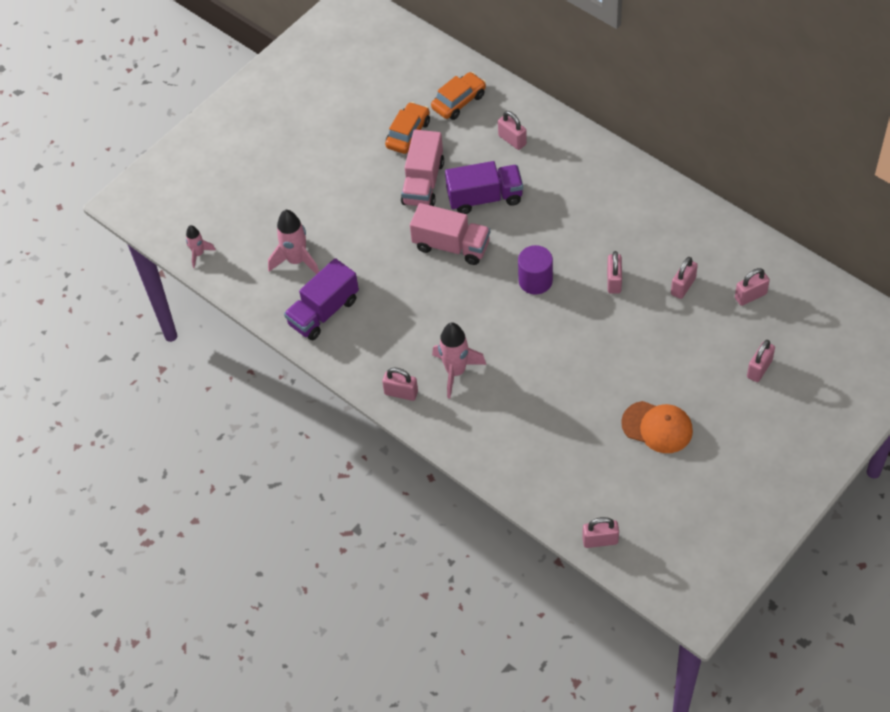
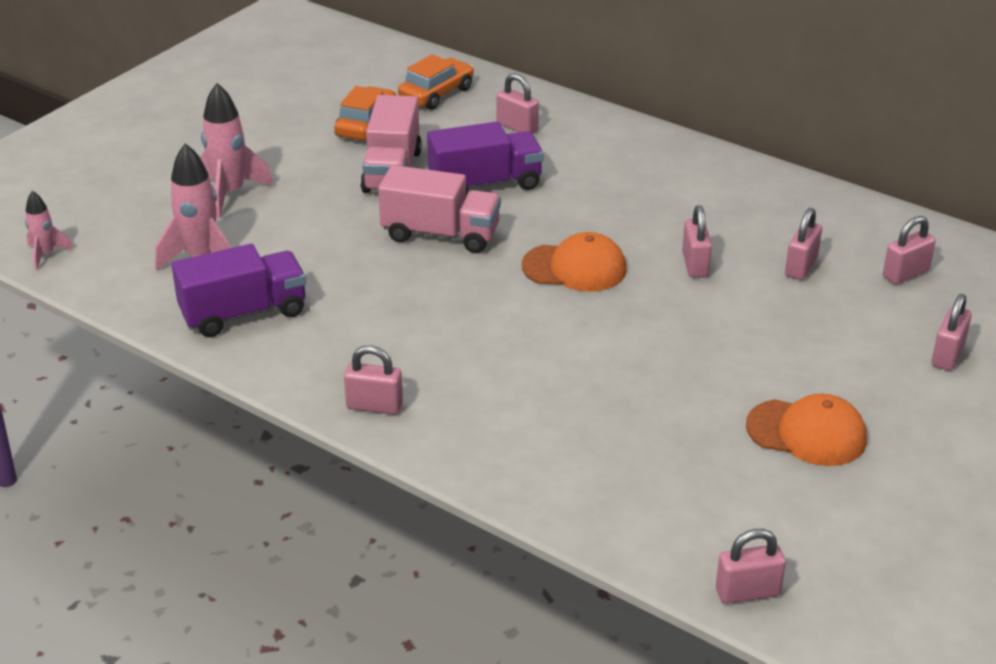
camera: 10 degrees left, 20 degrees down
(323, 312) = (243, 313): purple truck -> purple truck turned 150 degrees counterclockwise
(456, 372) = (463, 376): pink rocket -> pink rocket (230, 193)
(535, 281) = (574, 268): purple cylinder -> orange cap

